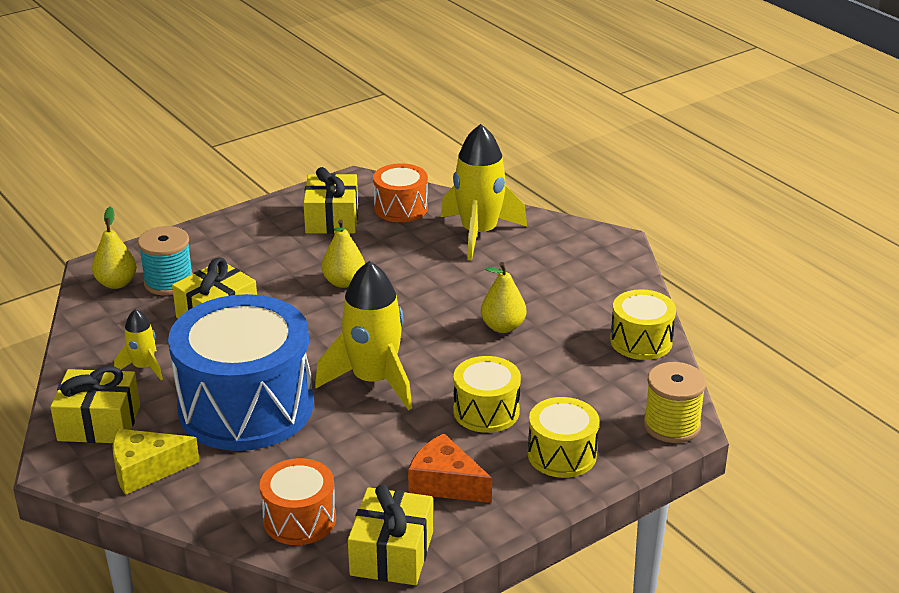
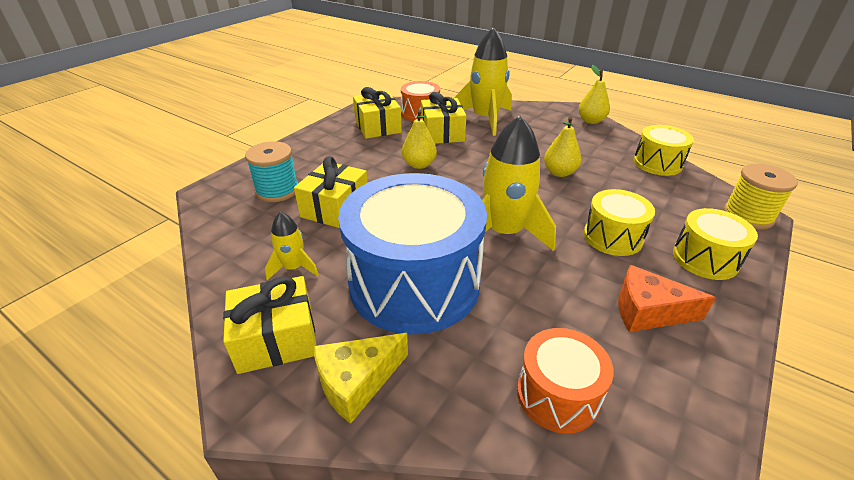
camera: 20 degrees left, 5 degrees up
(116, 283) = (231, 200): yellow pear -> yellow pear (591, 121)
(392, 553) = (680, 408): yellow gift -> yellow gift (442, 133)

